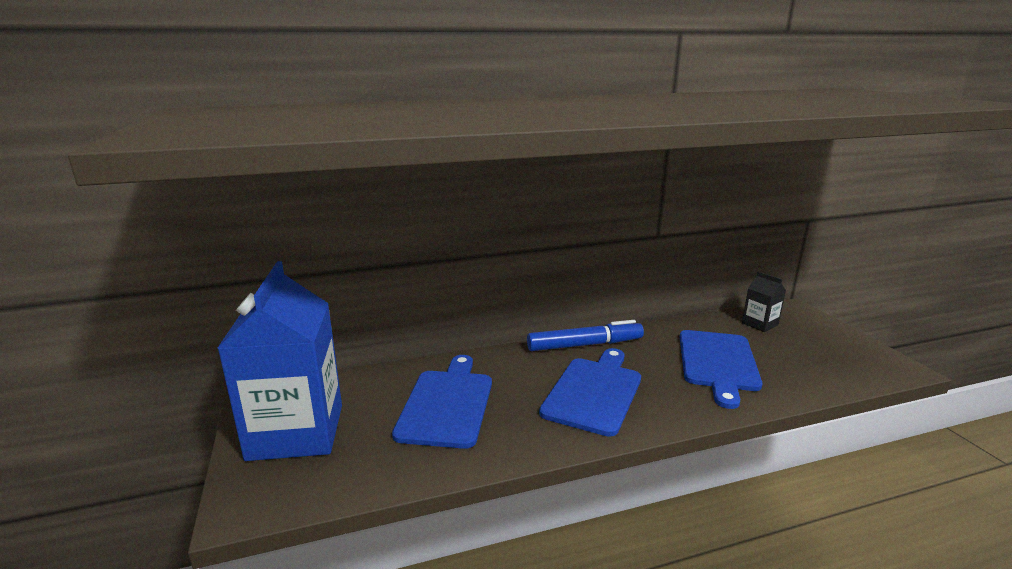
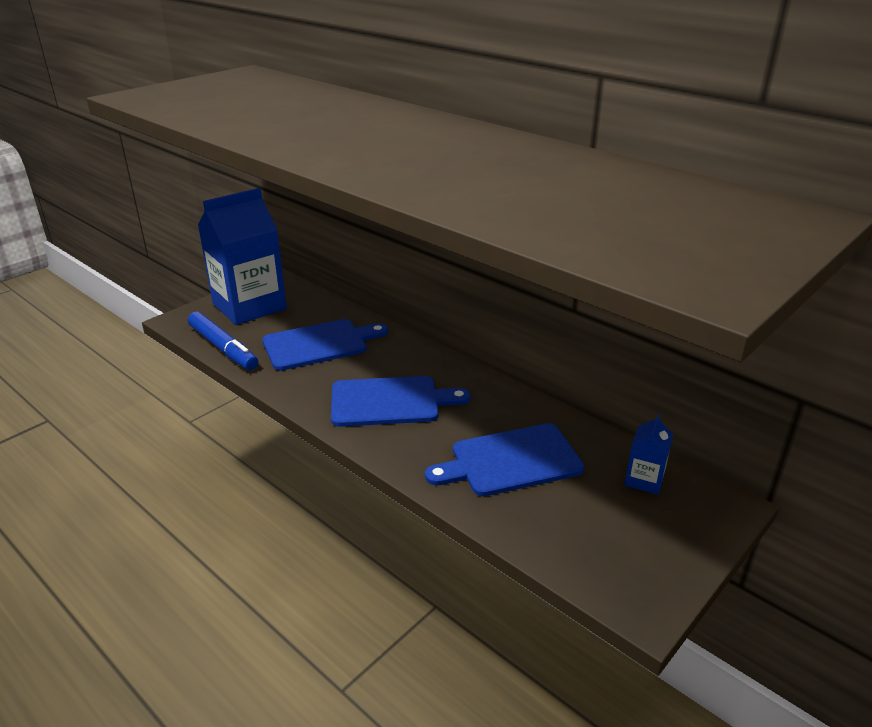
camera: 60 degrees right, 10 degrees up
(585, 345) = (468, 377): blue marker -> blue marker (223, 348)
(760, 324) = (644, 480): black carton -> blue carton

